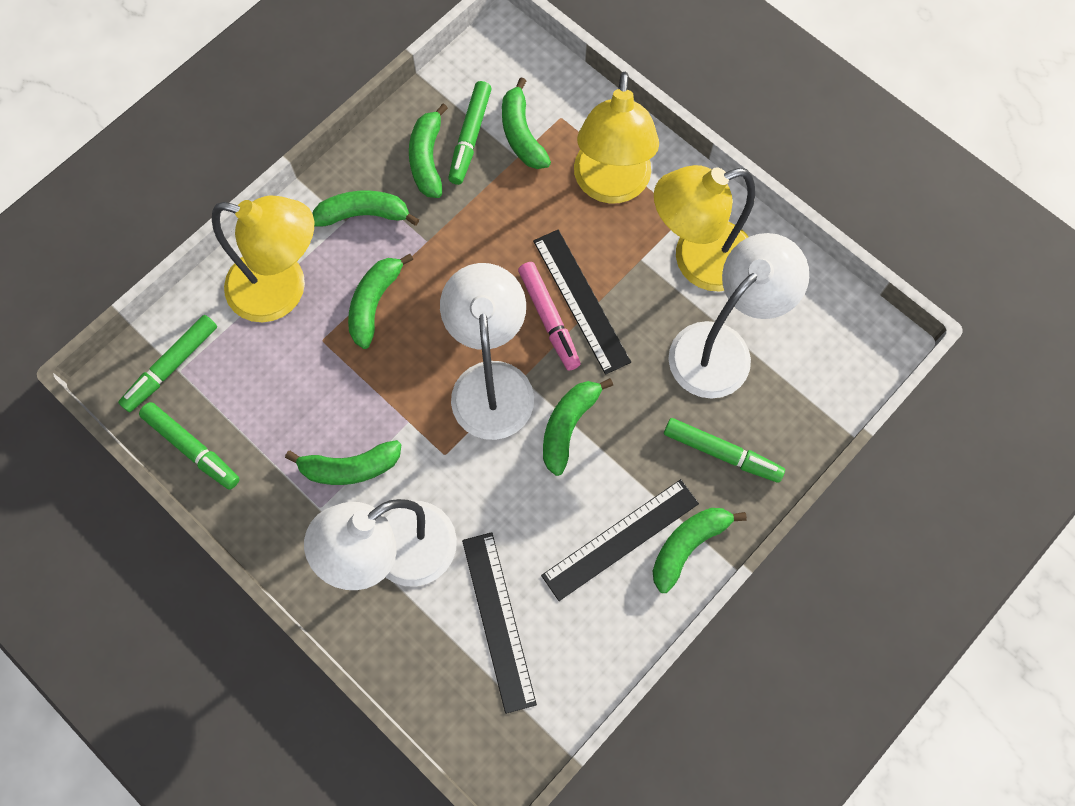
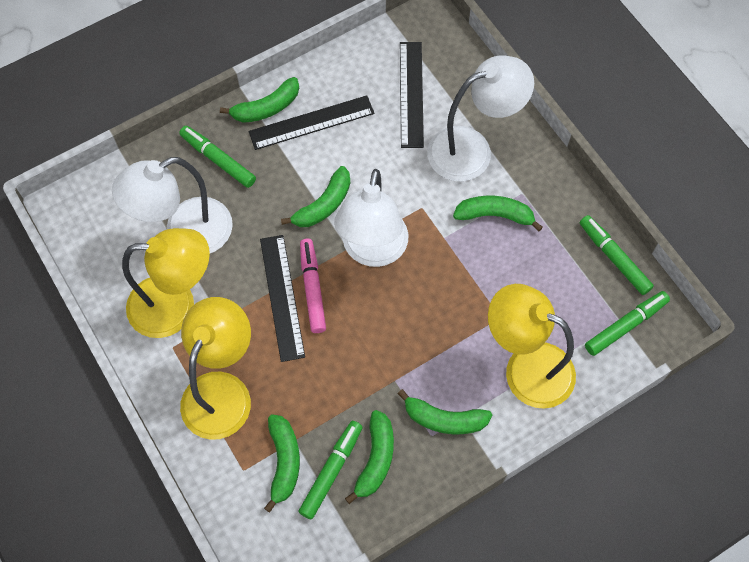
camera: 165 degrees left, 5 degrees down
(374, 303) = (451, 337): green banana -> none

